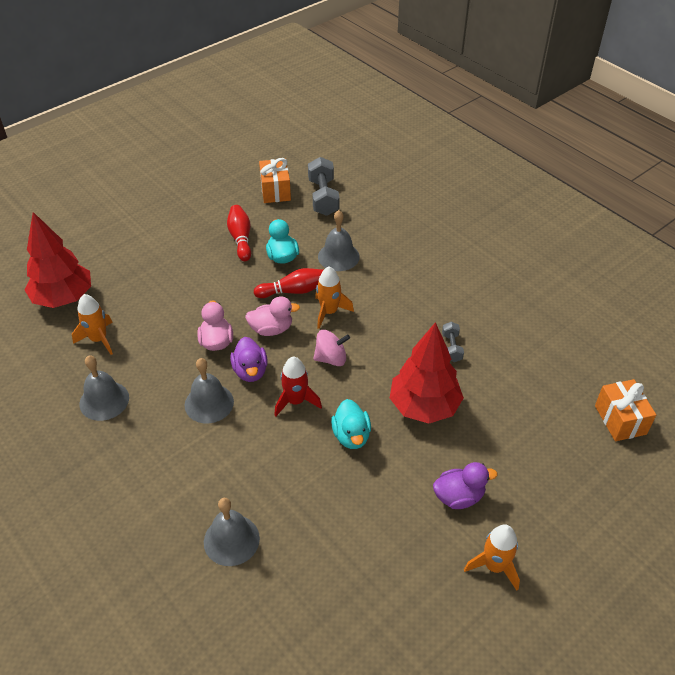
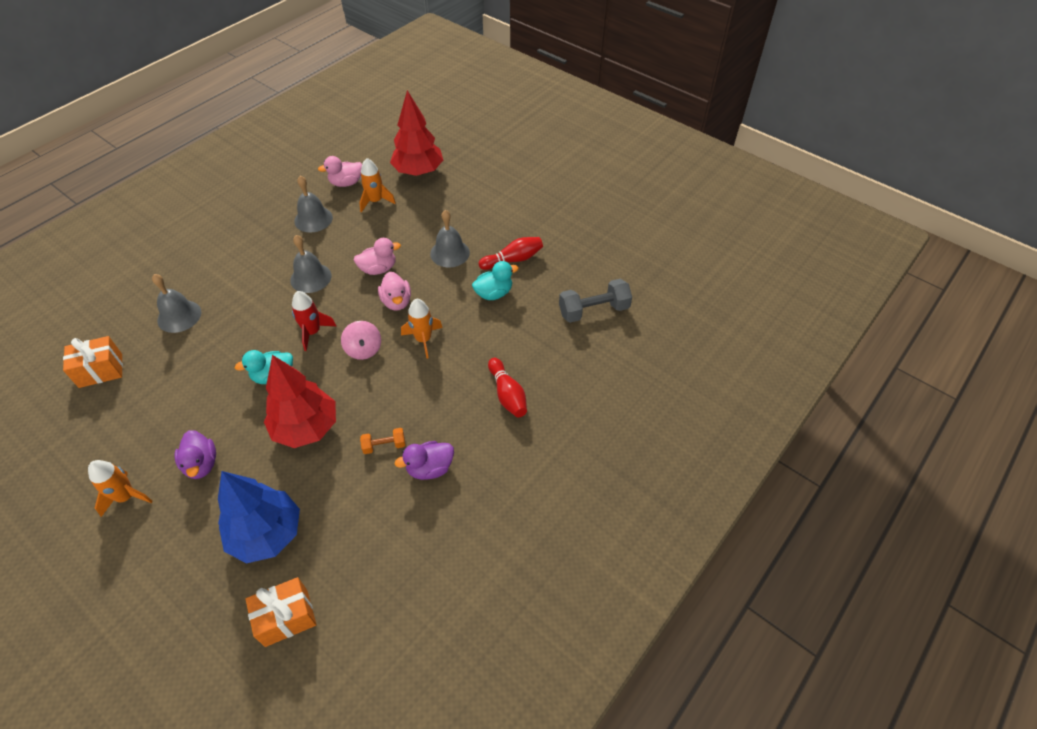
camera: 80 degrees right, 5 degrees up
(49, 366) = (346, 183): none -> pink duck
(250, 371) = (346, 297): purple duck -> purple duck (430, 468)
(275, 191) = (592, 272): orange gift -> orange gift (101, 370)
(293, 291) = (448, 309): red bowling pin -> red bowling pin (507, 394)
(338, 256) = (503, 336): grey bell -> grey bell (450, 253)
(451, 347) = (384, 445): grey dumbbell -> orange dumbbell
(541, 436) = (267, 534): none -> blue tree

